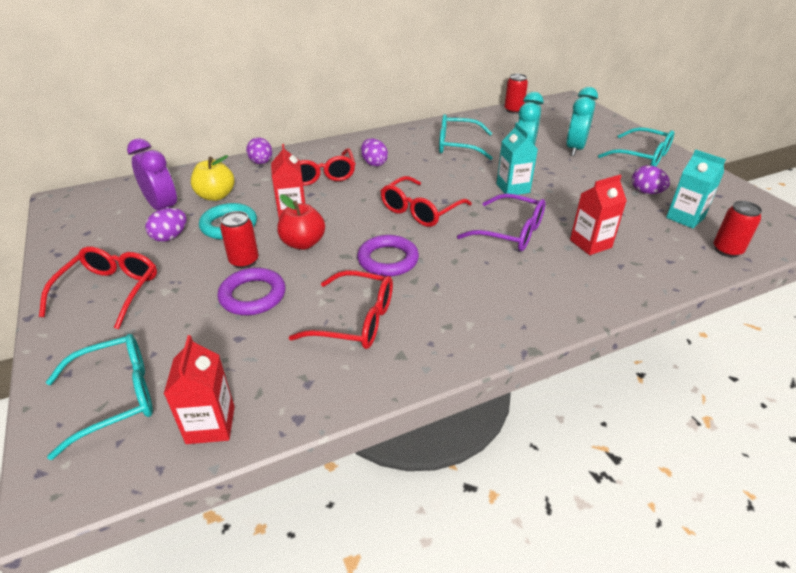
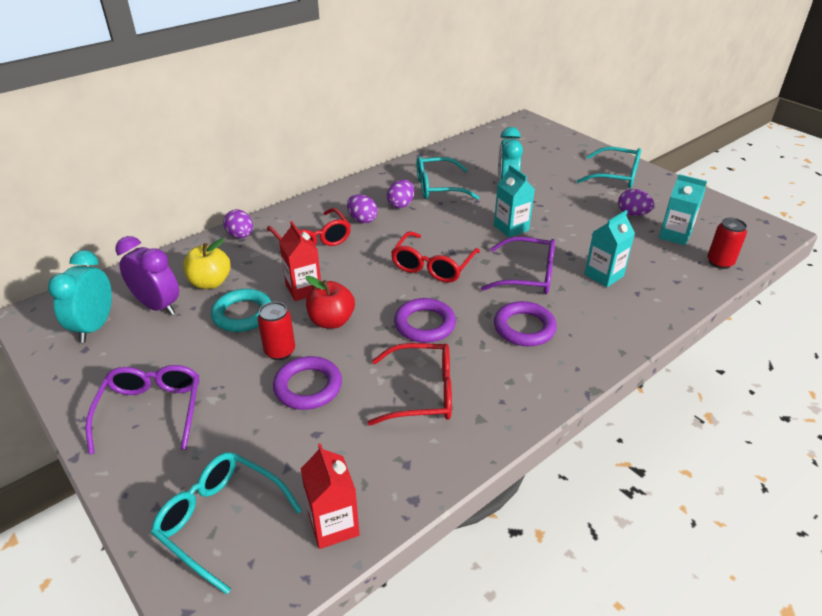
camera: 15 degrees left, 0 degrees up
(109, 292) = (151, 412): red glasses -> purple glasses
(114, 398) = (222, 521): turquoise glasses -> turquoise glasses turned 105 degrees counterclockwise
(170, 237) = (185, 338): purple egg -> purple egg (401, 205)
(485, 279) = (524, 328): none -> purple ring
(513, 110) = (476, 139): red can -> none
(575, 149) = (552, 176): turquoise clock -> turquoise clock (95, 327)
(590, 244) = (603, 275): red carton -> turquoise carton

